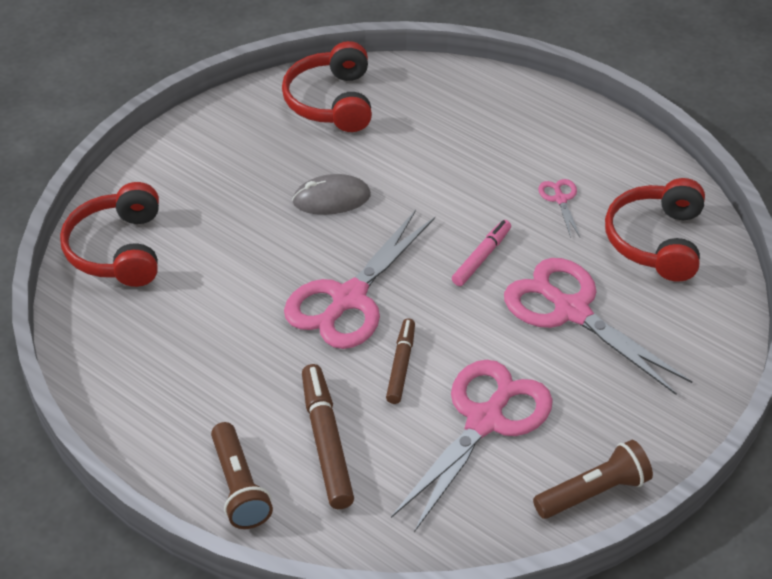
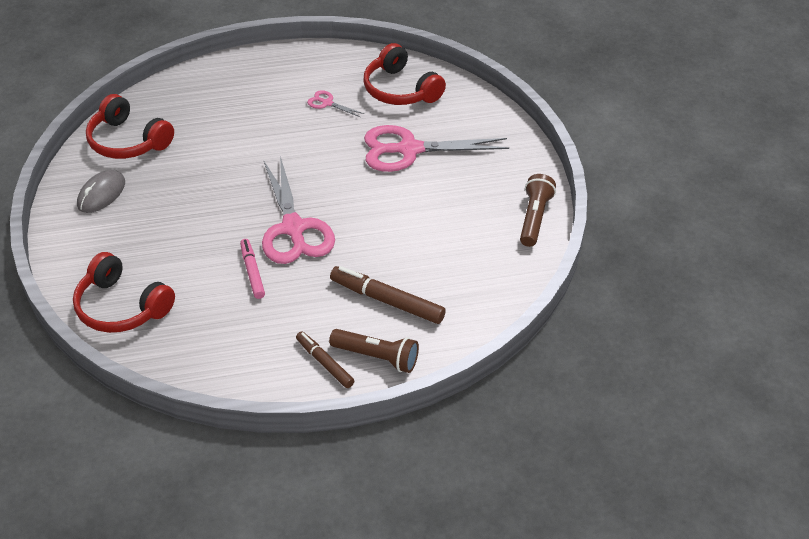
camera: 50 degrees left, 0 degrees up
(331, 198) = (207, 189): grey mouse -> grey mouse (101, 194)
(401, 365) = (368, 237): brown marker -> brown marker (324, 363)
(481, 257) = (330, 158): pink marker -> pink marker (252, 272)
(485, 421) = (444, 228): pink scissors -> none

